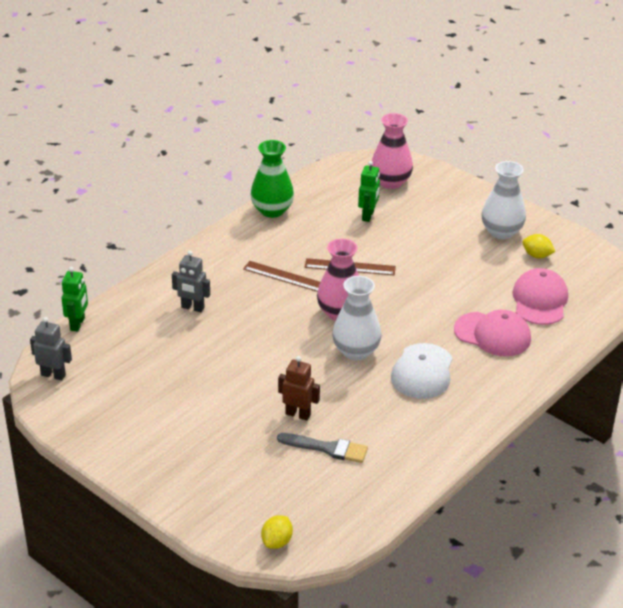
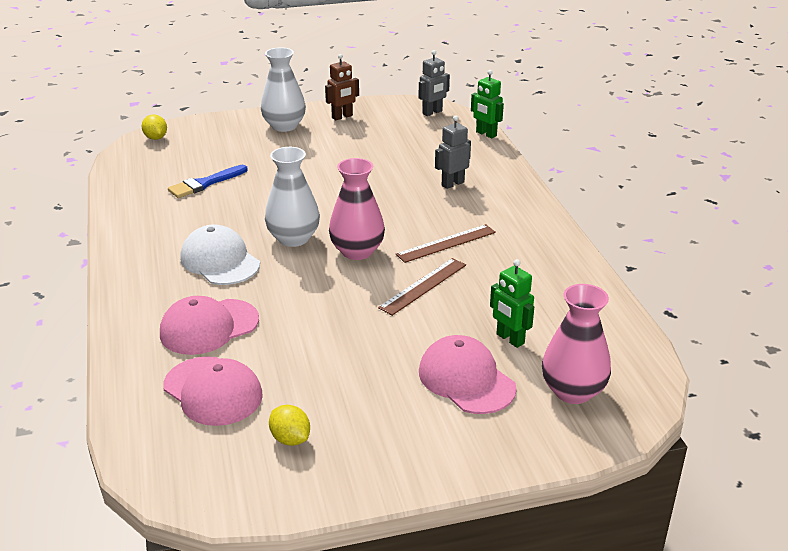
camera: 125 degrees right, 5 degrees down
(272, 210) = (580, 277): green vase -> none
(298, 414) = (258, 185): brown robot -> brown robot (342, 117)
(327, 448) = (205, 183): grey brush -> blue brush
(422, 218) = (466, 380): none -> pink cap
(501, 232) = (370, 434): white vase -> white vase (284, 126)
(537, 255) = (290, 439): yellow lemon -> yellow lemon turned 75 degrees clockwise

